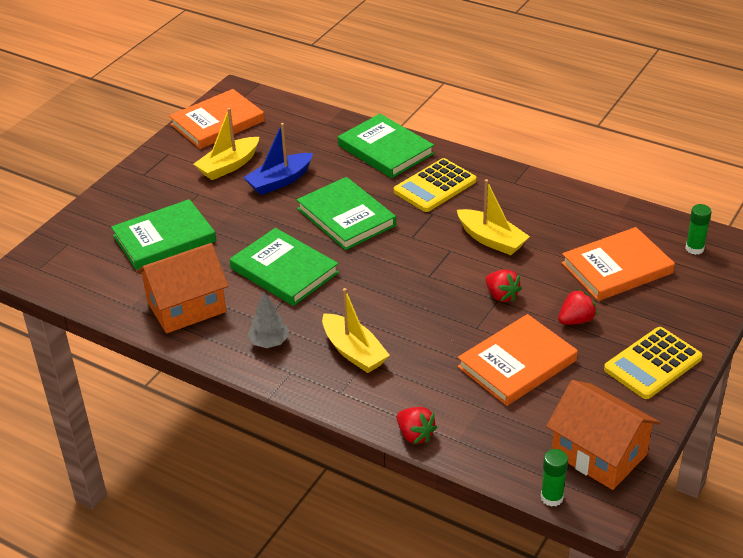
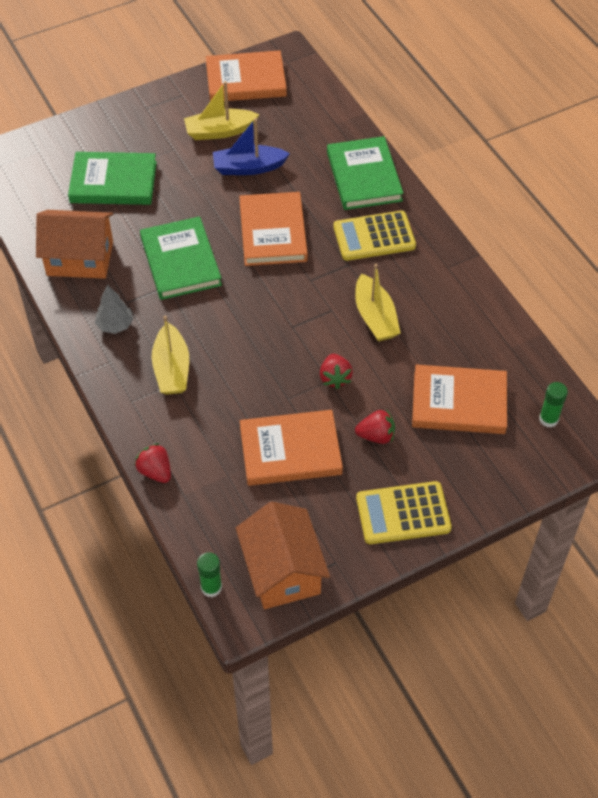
camera: 30 degrees right, 15 degrees up
(346, 217) = (272, 232): green book -> orange book
(415, 435) = (155, 471): red strawberry -> red strawberry turned 150 degrees clockwise

